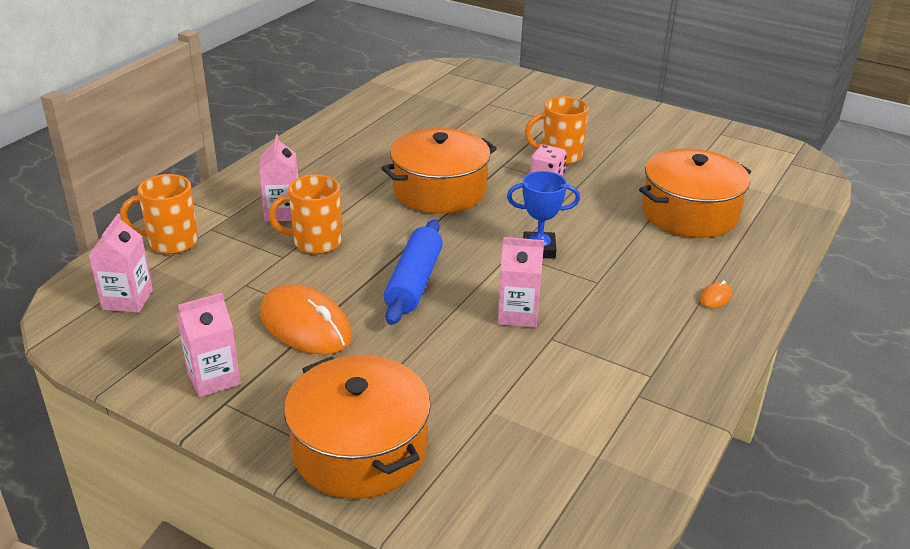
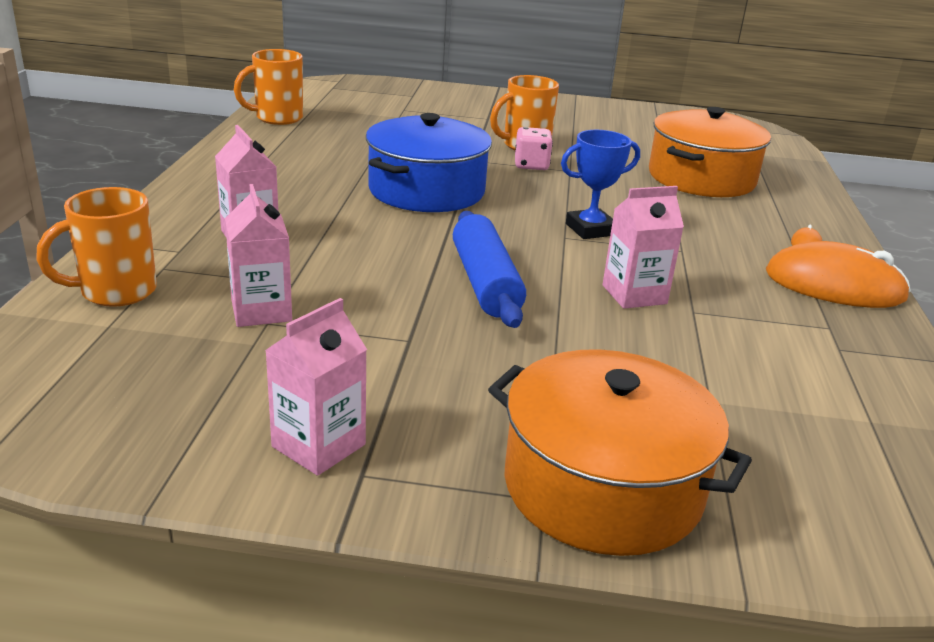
camera: 25 degrees left, 5 degrees down
(127, 300) = (99, 372): pink carton -> pink carton (261, 311)
(305, 325) = (393, 354): orange mouse -> orange mouse (834, 285)
(315, 242) = (323, 261): orange mug -> orange mug (277, 118)
(439, 190) = (426, 190): orange pot -> blue pot

